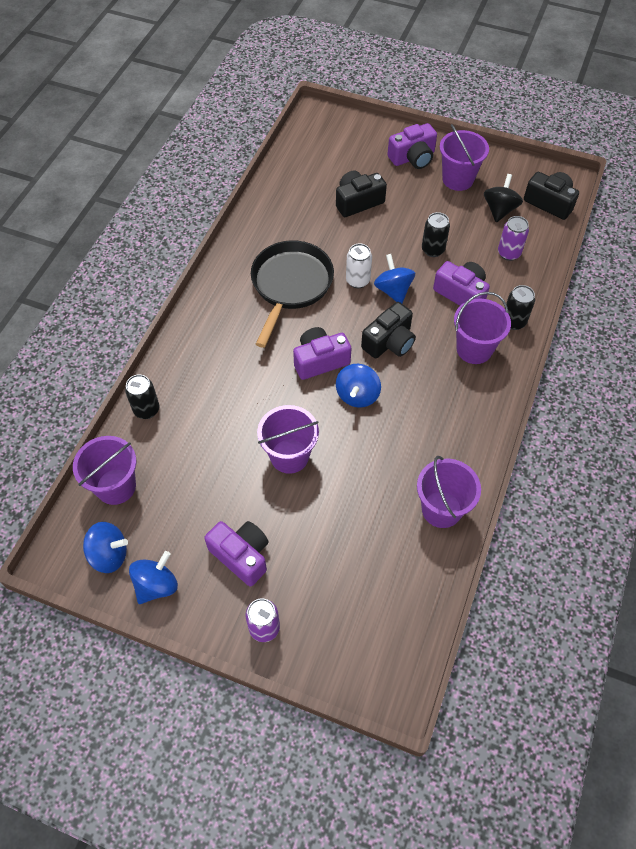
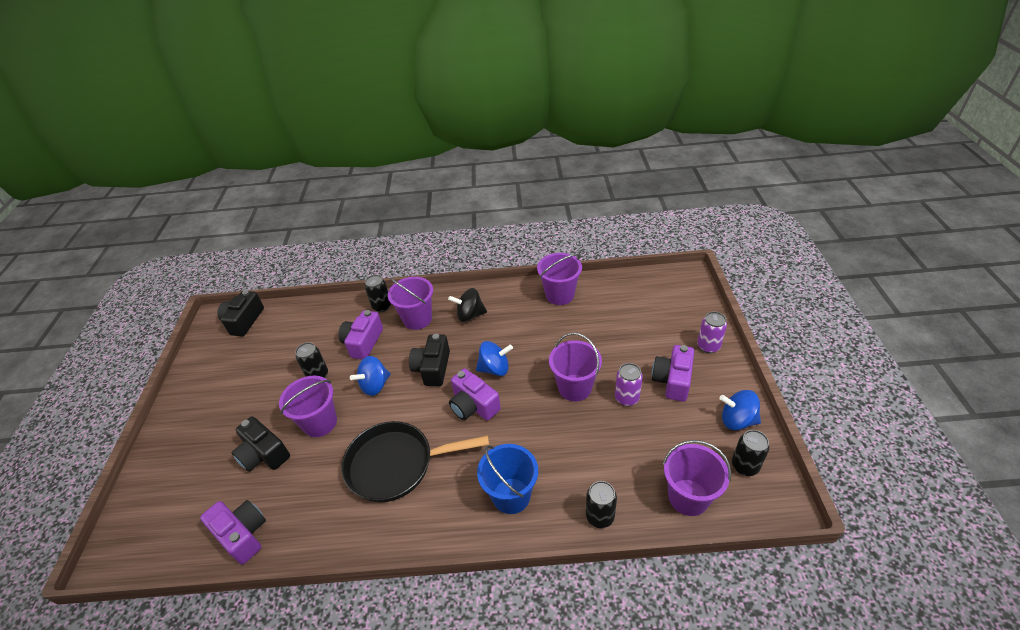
camera: 110 degrees left, 15 degrees down
(109, 555) = (744, 466): blue spinning top -> black can
(207, 355) = (511, 495): none -> blue bucket
(357, 280) = (372, 414): white can -> none
(389, 342) = (432, 368): black camera -> black camera turned 105 degrees counterclockwise
(413, 158) = (189, 432): purple camera -> purple camera (242, 535)
(458, 179) = (220, 387): purple bucket -> purple bucket (320, 422)
(499, 210) = (258, 348): black spinning top -> black spinning top (470, 315)
(509, 253) = (309, 328): purple can -> purple can (626, 398)

